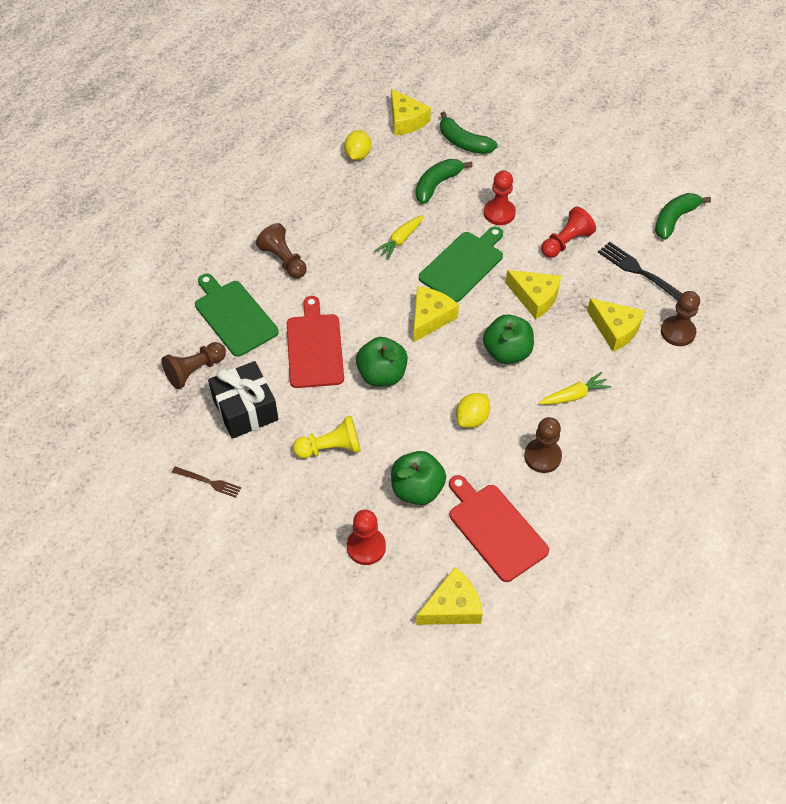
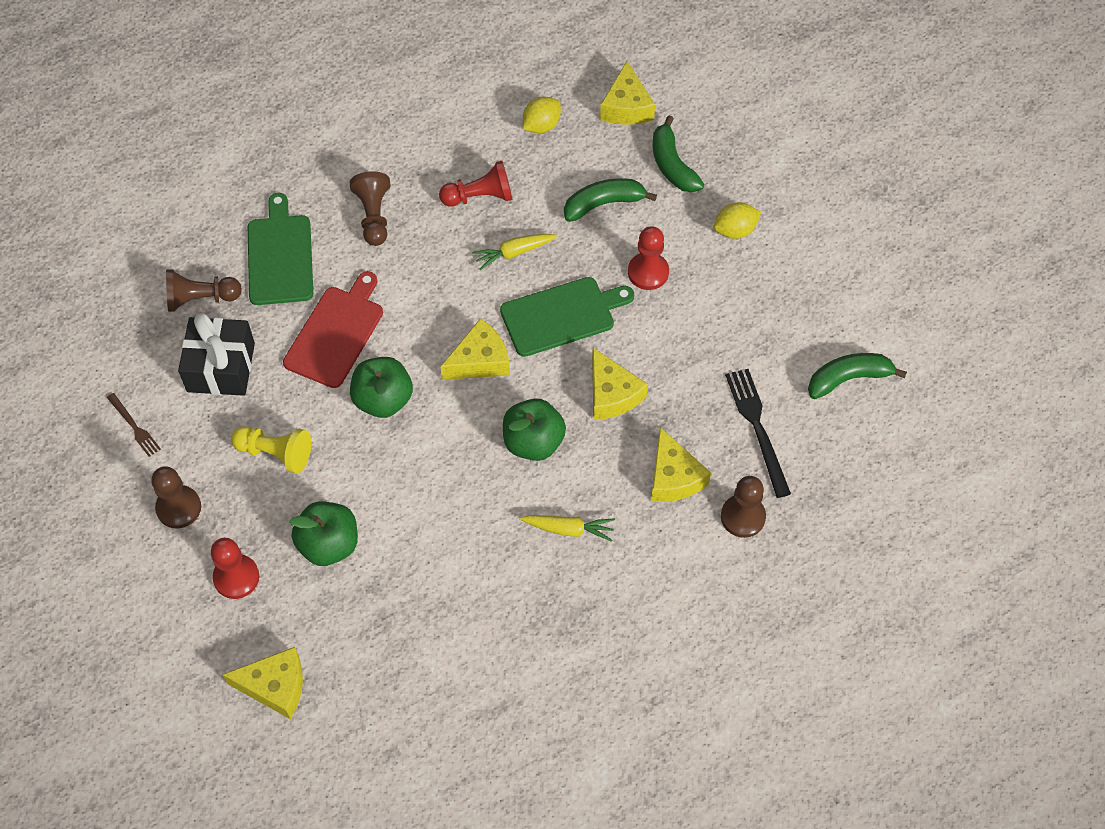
camera: 30 degrees right, 5 degrees up
(472, 419) = (441, 498): yellow lemon -> yellow lemon (735, 230)
(495, 529) = (376, 630): red cutting board -> none
(542, 456) = (483, 579): brown pawn -> brown pawn (179, 508)
(566, 242) = (697, 345): red pawn -> red pawn (480, 197)

